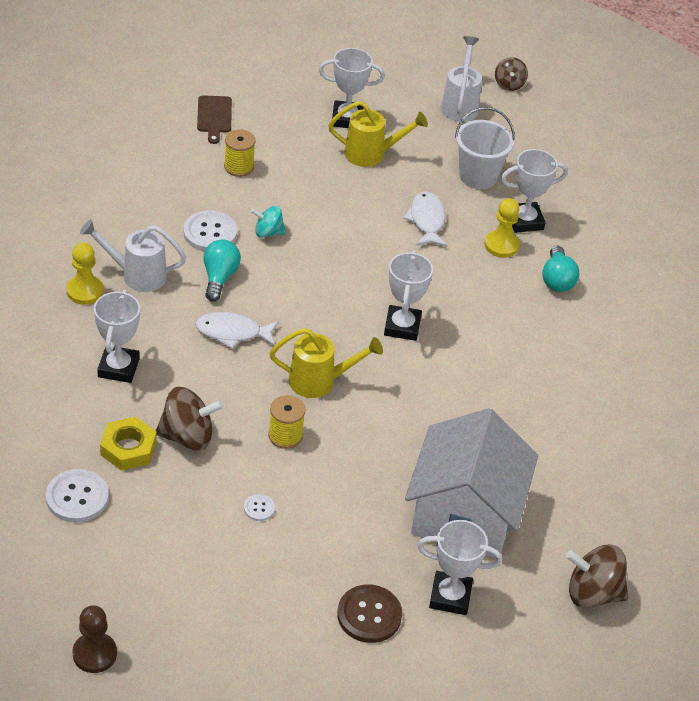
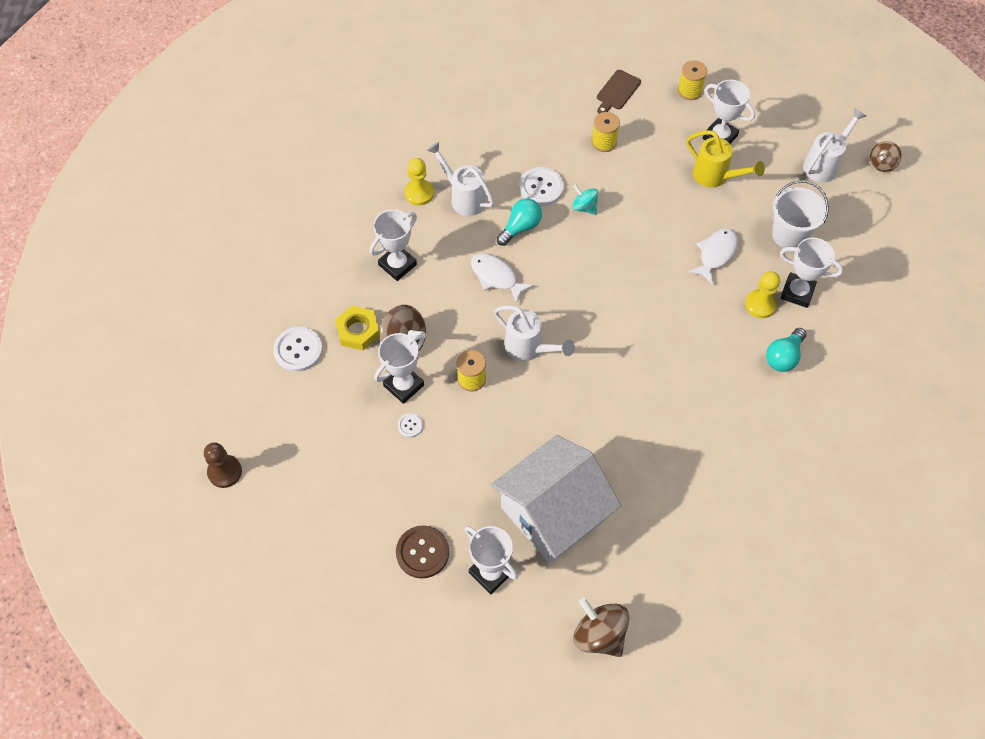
camera: 40 degrees right, 15 degrees up
(285, 89) = (689, 91): none -> yellow spool
(319, 381) = (529, 348): yellow watering can -> white watering can
(402, 326) = (626, 335): white trophy -> white trophy (403, 385)

